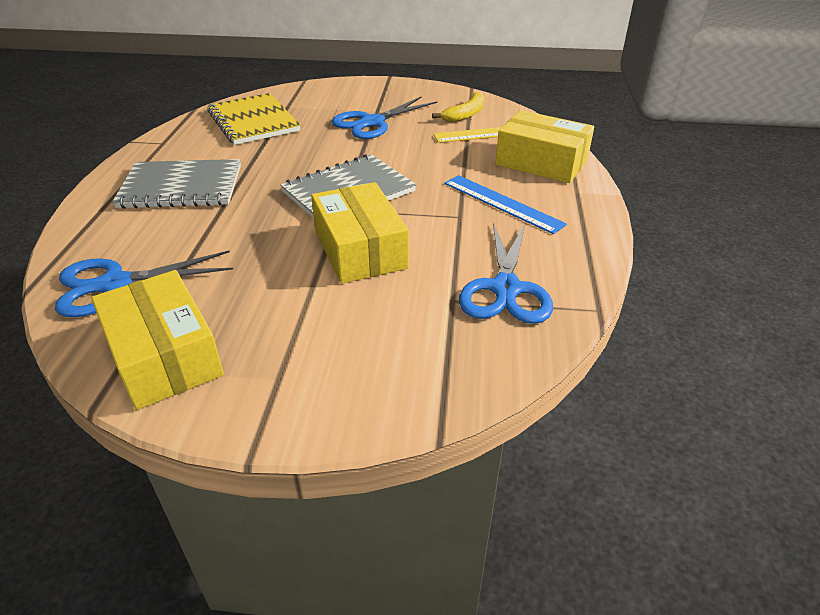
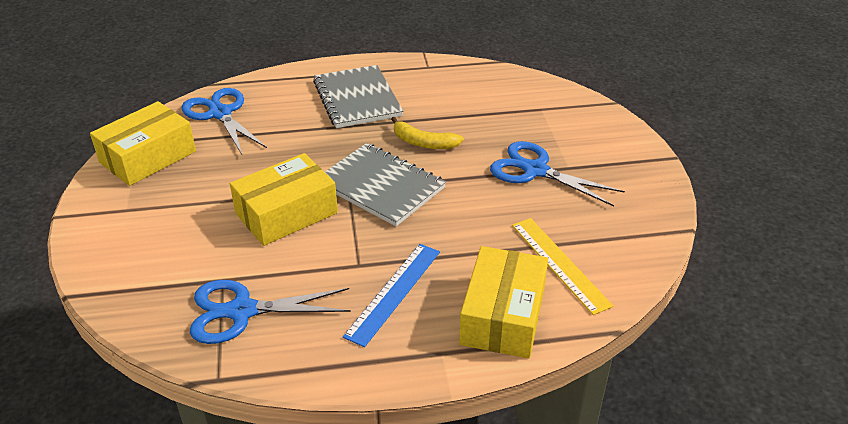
camera: 75 degrees right, 0 degrees up
(253, 121) = (495, 99): yellow notebook -> none
(465, 114) = (600, 236): yellow banana -> yellow banana (423, 142)

